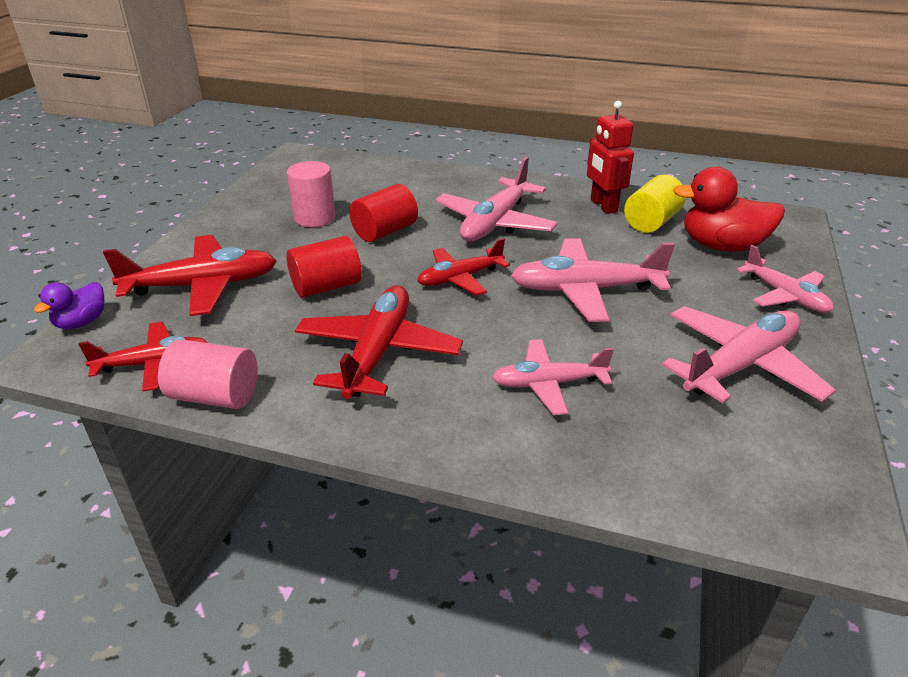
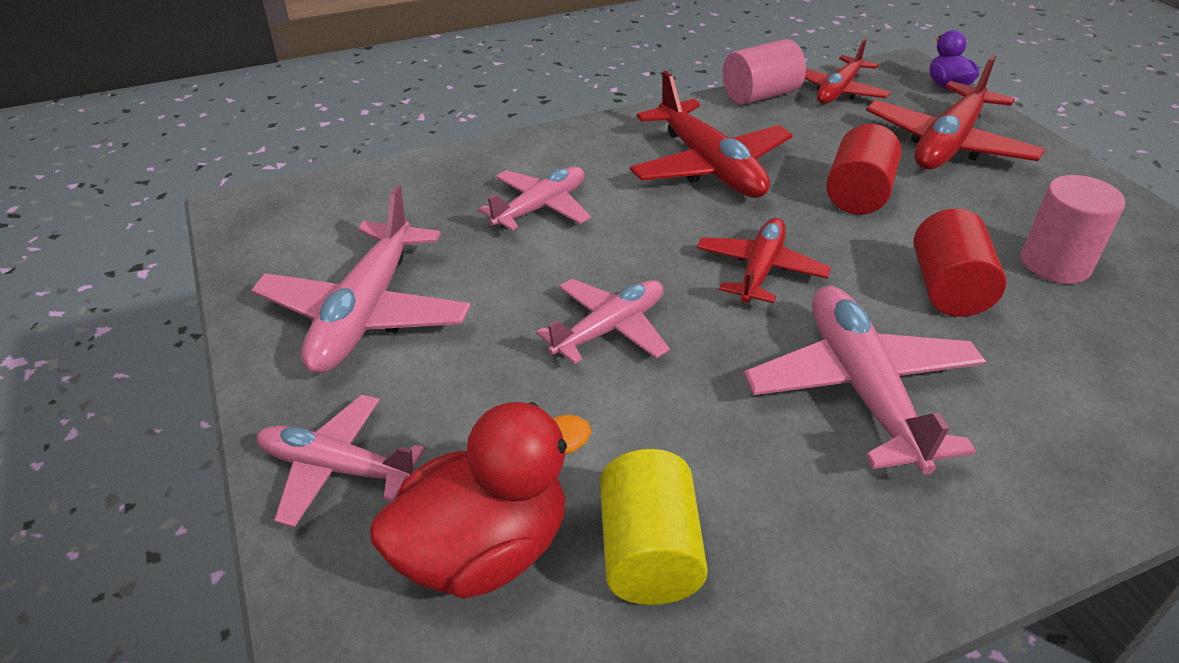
camera: 140 degrees right, 5 degrees up
(585, 290) = (610, 329): pink plane -> pink plane, size x0.64
(603, 206) = (772, 553): red robot -> none

